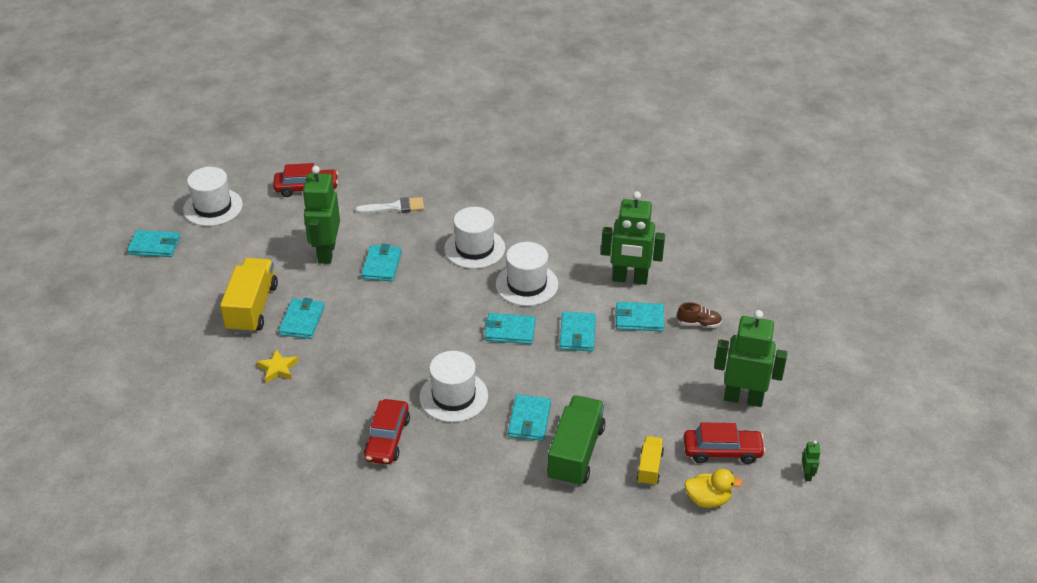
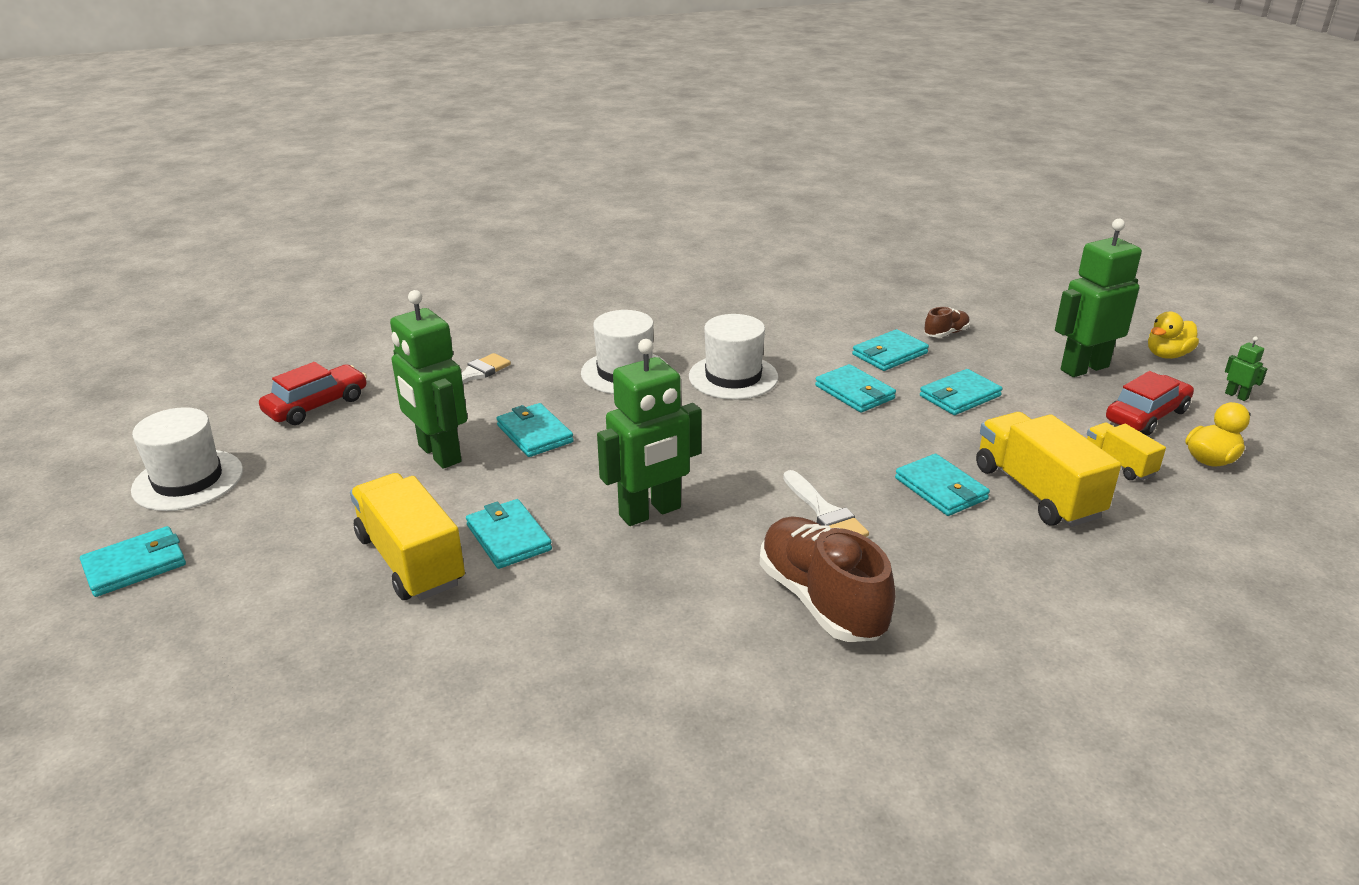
camera: 40 degrees left, 10 degrees down
(278, 368) = (551, 608): yellow star -> none
(387, 439) = (821, 600): red car -> brown shoe
(453, 396) = (825, 512): white hat -> white brush
(510, 331) = (783, 423): turquoise wallet -> turquoise wallet (960, 396)
(575, 453) = (1036, 492): green truck -> yellow truck
(630, 279) = (826, 329): green robot -> green robot (650, 512)
(817, 422) = (1167, 355): none -> yellow duck

